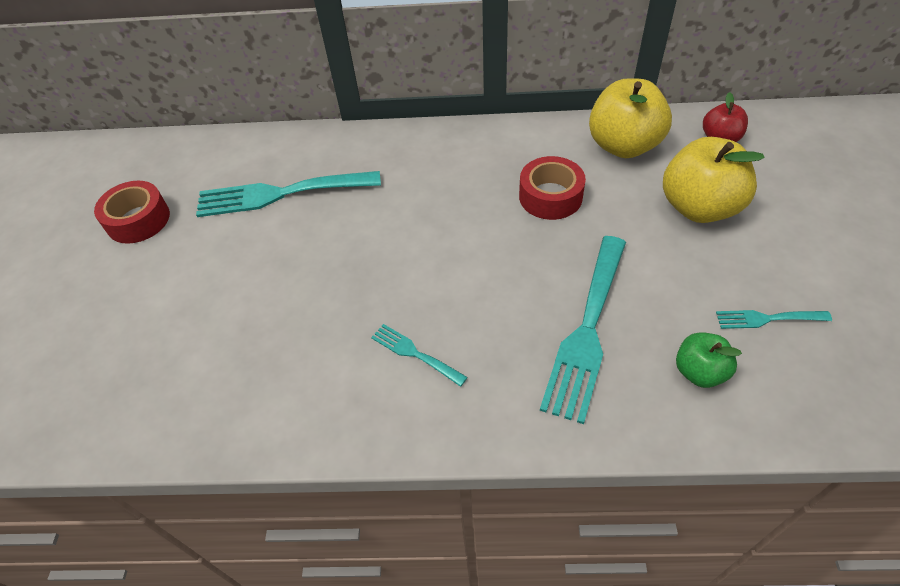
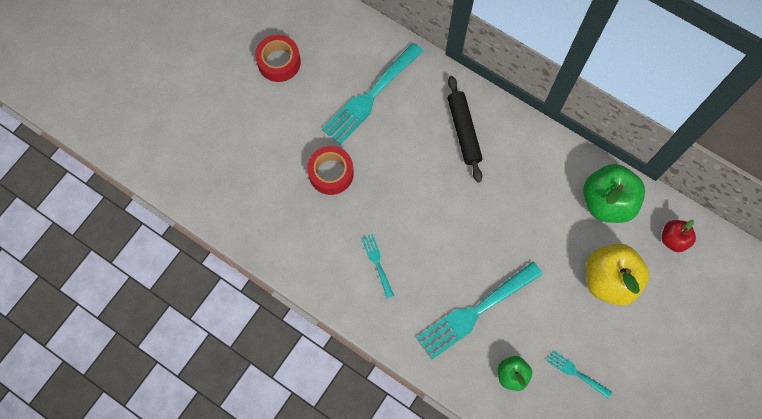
camera: 30 degrees right, 20 degrees up
(280, 194) = (370, 97): turquoise fork -> turquoise fork turned 75 degrees counterclockwise
(416, 168) = (463, 131): none -> black rolling pin
(550, 196) = (528, 210): red tape -> red tape (331, 173)
(623, 146) = (606, 202): yellow apple -> green apple

